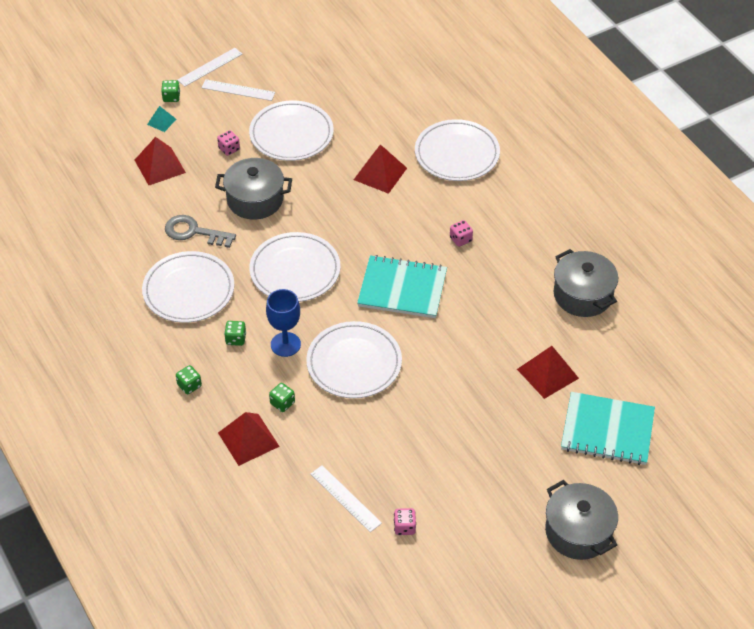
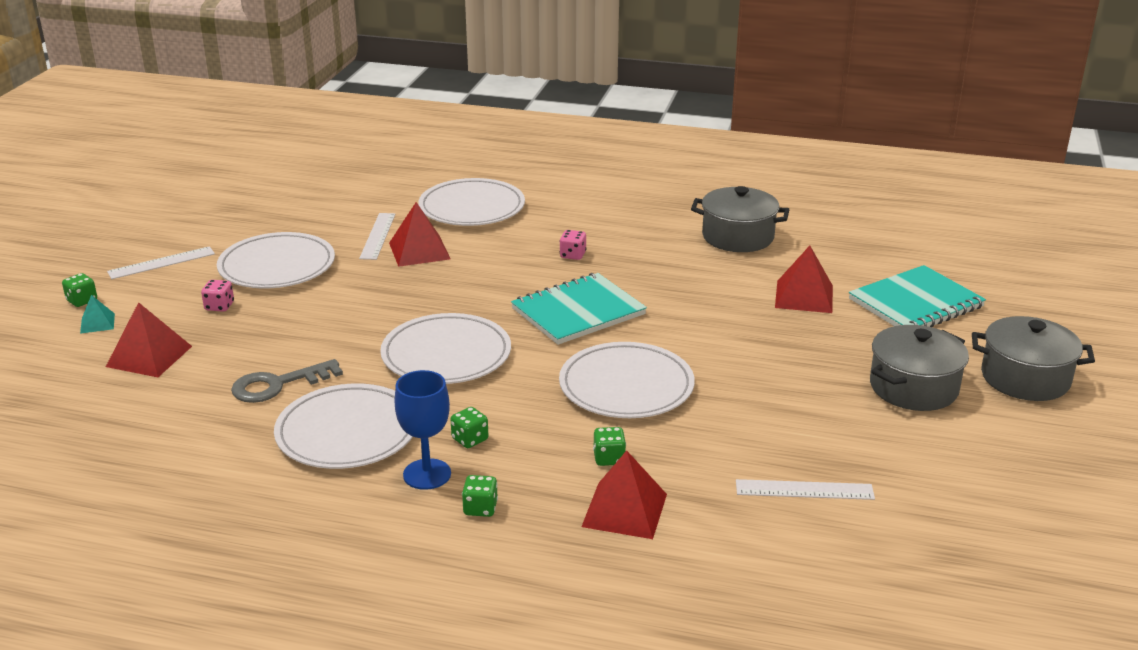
camera: 45 degrees left, 20 degrees down
(210, 67) = (98, 261): white ruler -> white ruler (377, 236)
(255, 199) = (312, 327): grey pot -> grey pot (913, 387)
(285, 344) = (532, 412): blue goblet -> blue goblet (427, 474)
(404, 527) = (895, 473): pink dice -> none

